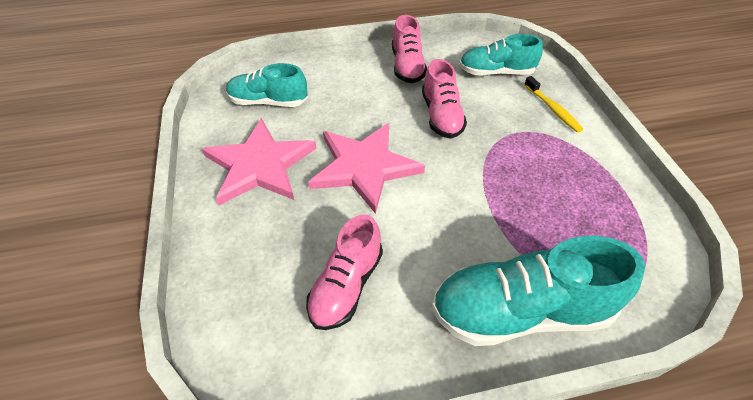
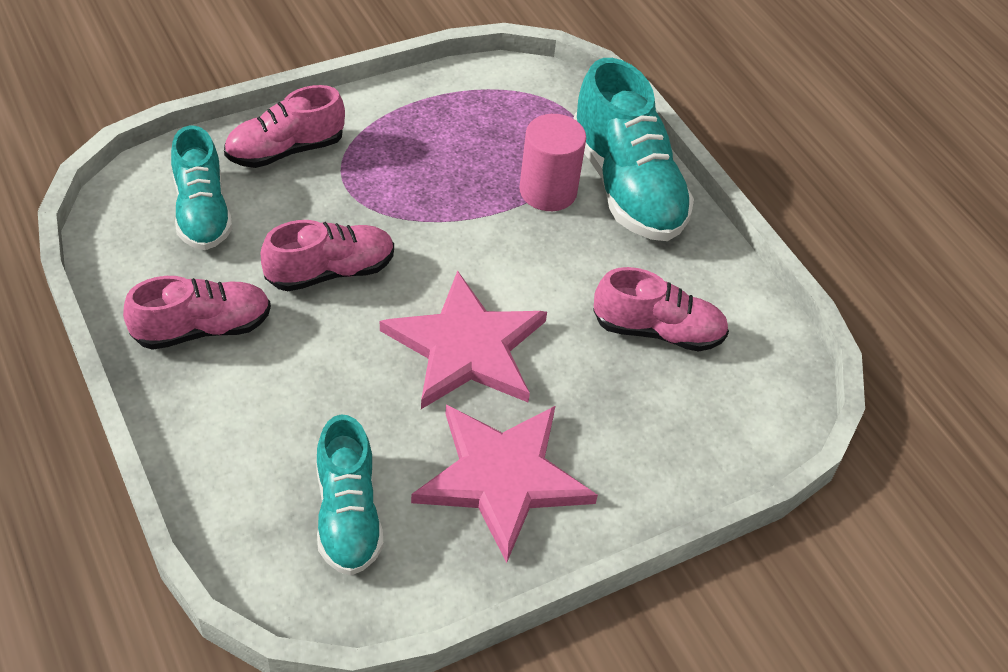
camera: 110 degrees left, 0 degrees up
(514, 247) = (548, 191): none -> pink cylinder
(552, 109) = (285, 150): yellow toothbrush -> pink shoe

